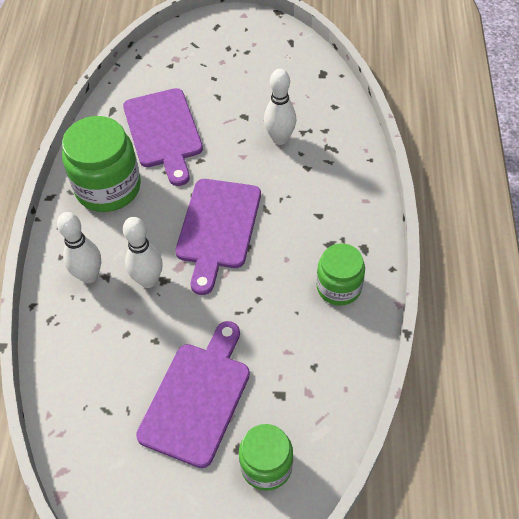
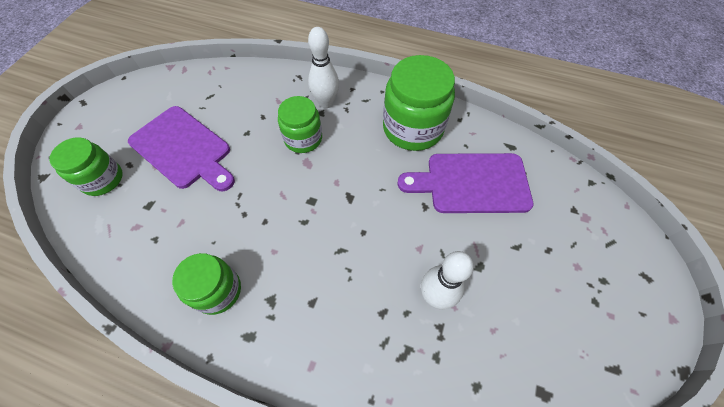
camera: 105 degrees right, 5 degrees up
(148, 280) = (303, 139): white bowling pin -> green jar
(218, 228) = (335, 201): purple cutting board -> none

